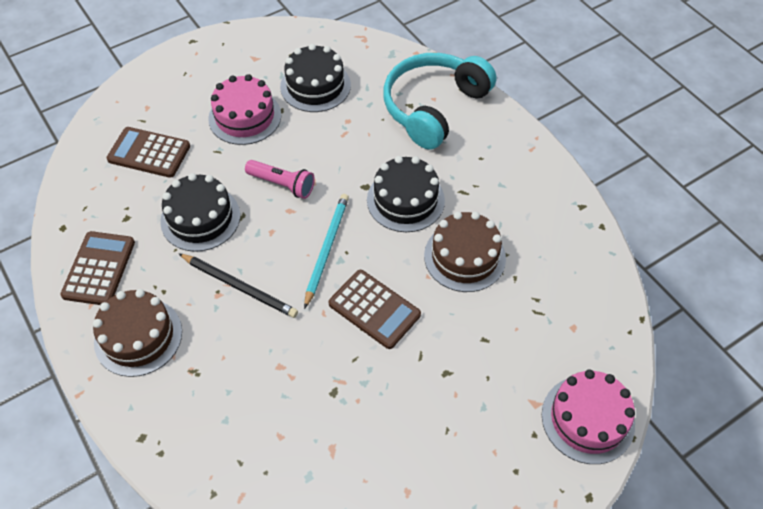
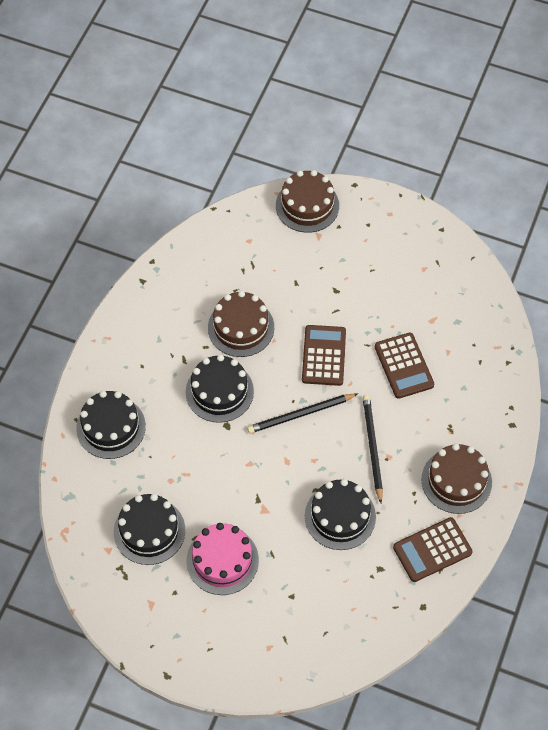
camera: 125 degrees left, 5 degrees up
(149, 153) = (312, 604): brown calculator -> brown calculator (404, 366)
(282, 184) = (268, 483): pink flashlight -> none
(326, 249) = (300, 414): turquoise pencil -> black pencil
(434, 107) = (111, 427): turquoise headphones -> black cake
(587, 419) = (307, 205): pink cake -> brown cake

